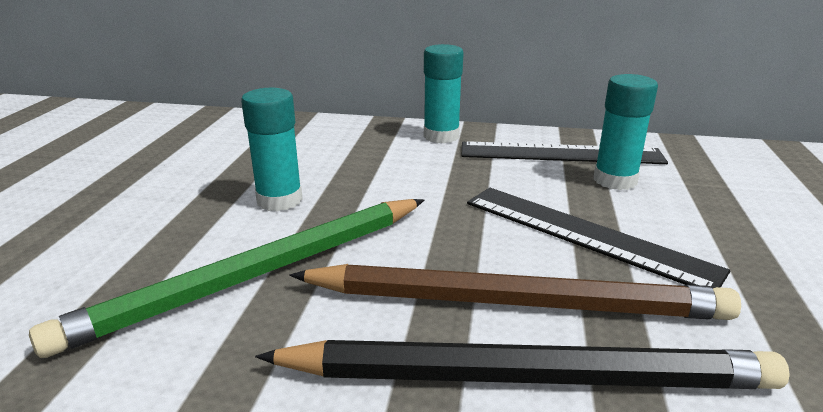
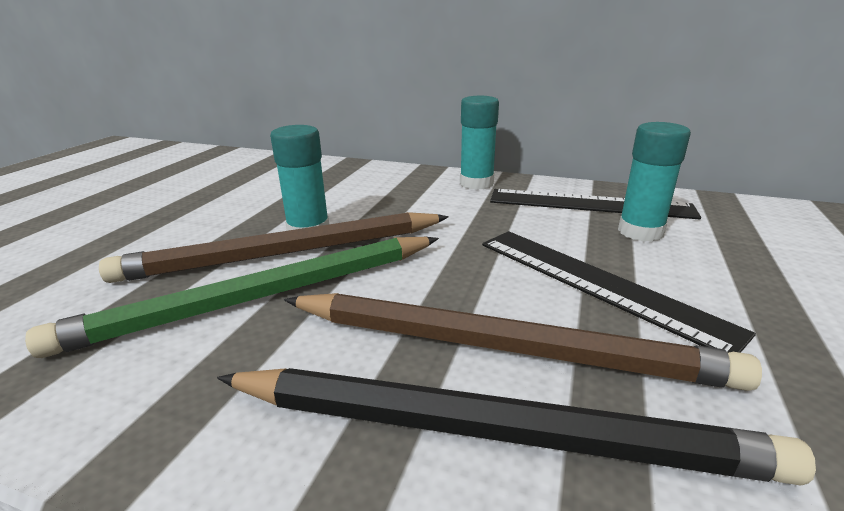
camera: 10 degrees right, 0 degrees up
(264, 226) = (286, 254): none -> brown pencil

